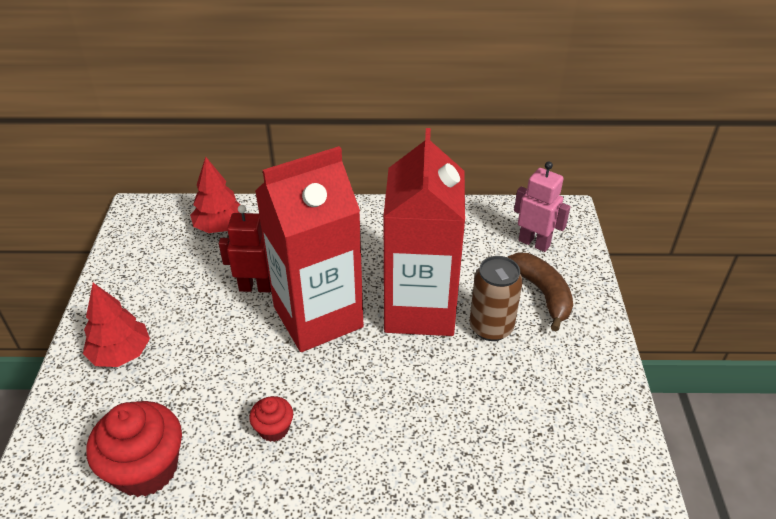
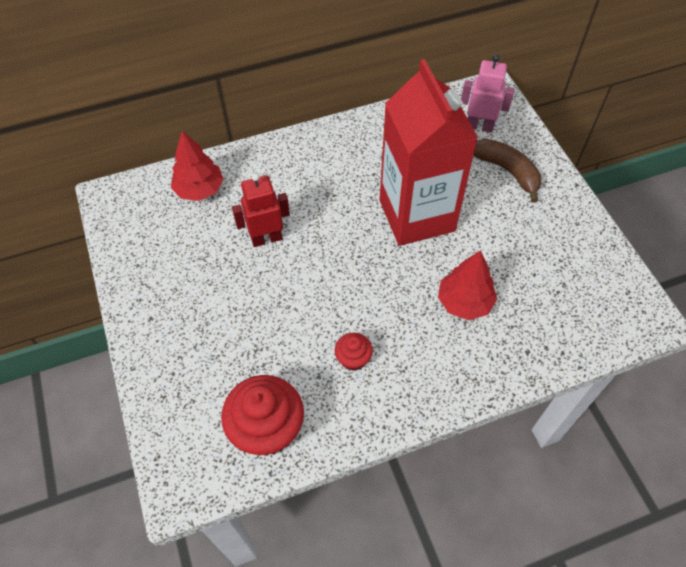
camera: 20 degrees left, 15 degrees up
(121, 354) = (182, 338): red tree -> red tree (464, 302)
(318, 317) = (336, 249): red carton -> none
(491, 327) = (481, 214): brown can -> none

